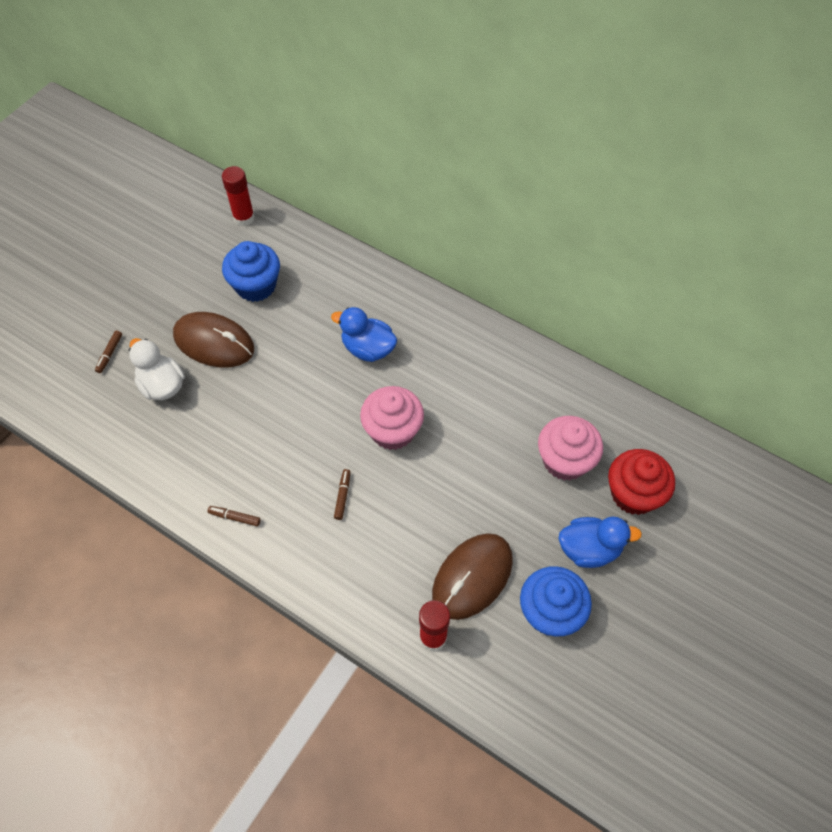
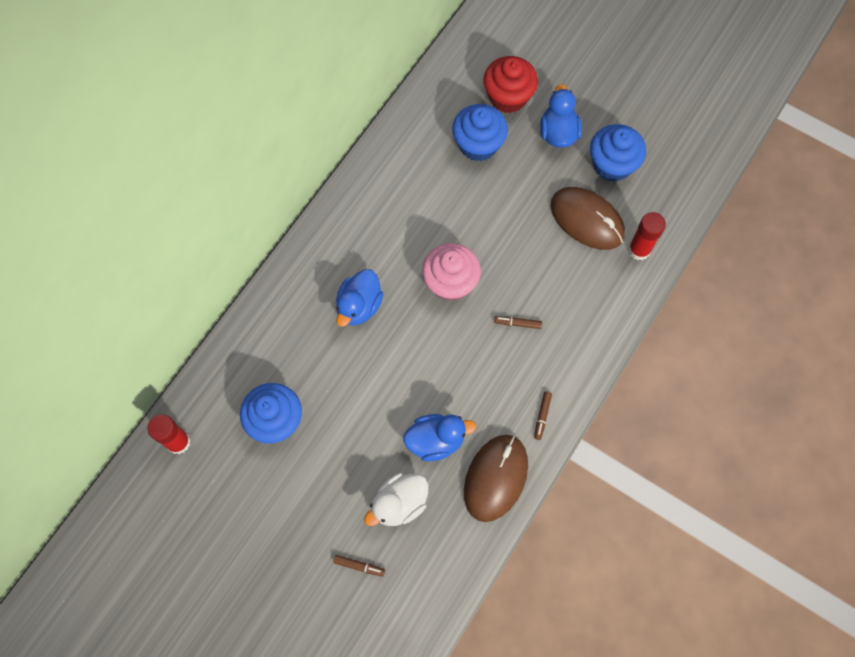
camera: 90 degrees left, 10 degrees up
(214, 342) = (347, 457): brown mouse -> brown mouse (496, 478)
(220, 416) = (436, 440): none -> blue duck
(565, 460) = (478, 144): pink cupcake -> blue cupcake

